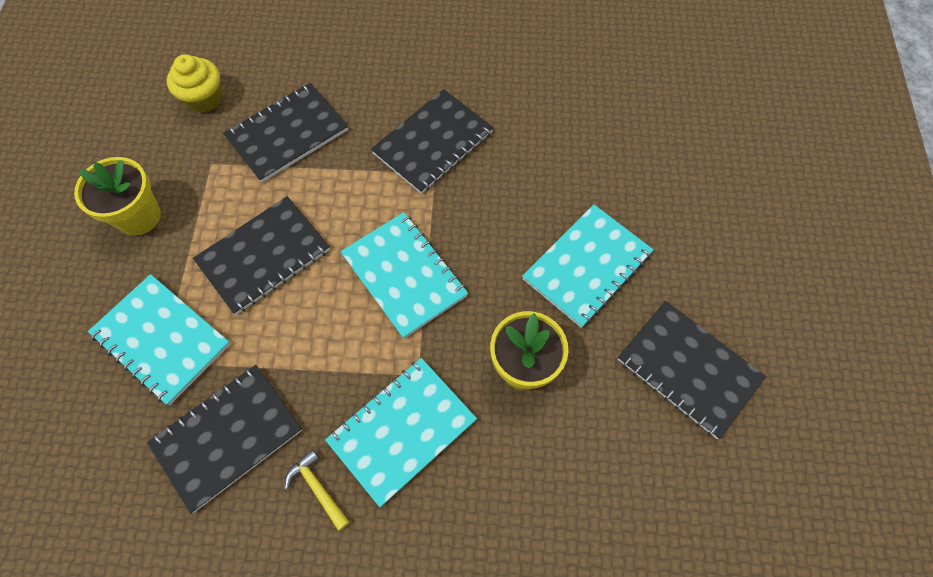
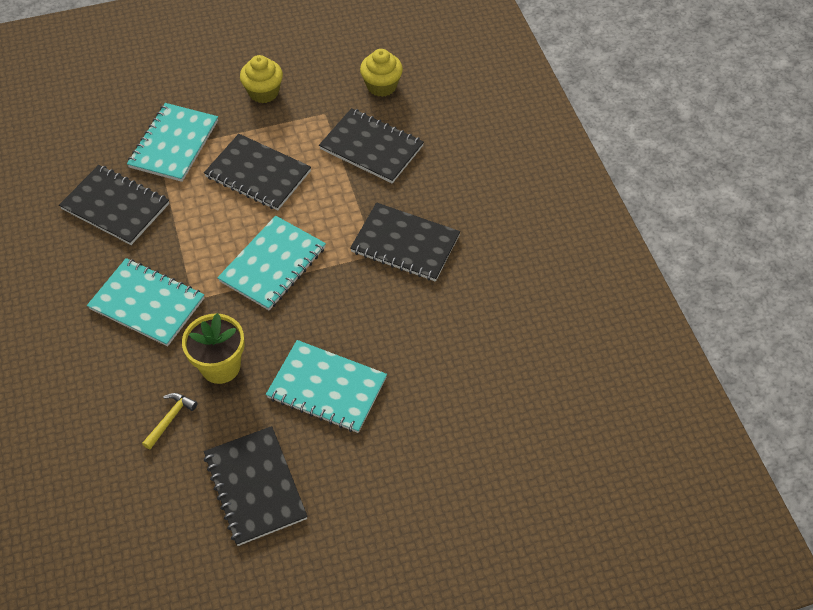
camera: 70 degrees right, 10 degrees down
(139, 216) = (264, 92): yellow flower pot -> yellow cupcake
(318, 488) = (93, 269): yellow hammer -> yellow hammer (170, 419)
(688, 369) = (255, 487): black notebook -> black notebook turned 45 degrees counterclockwise

